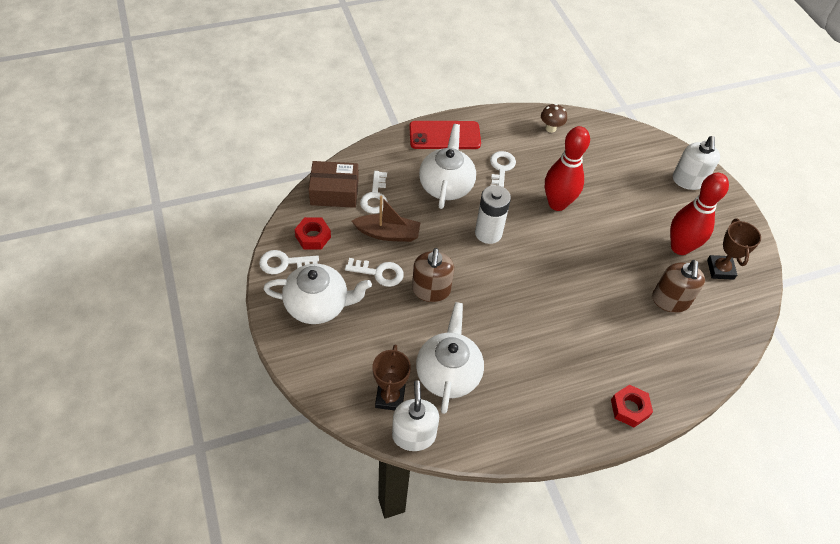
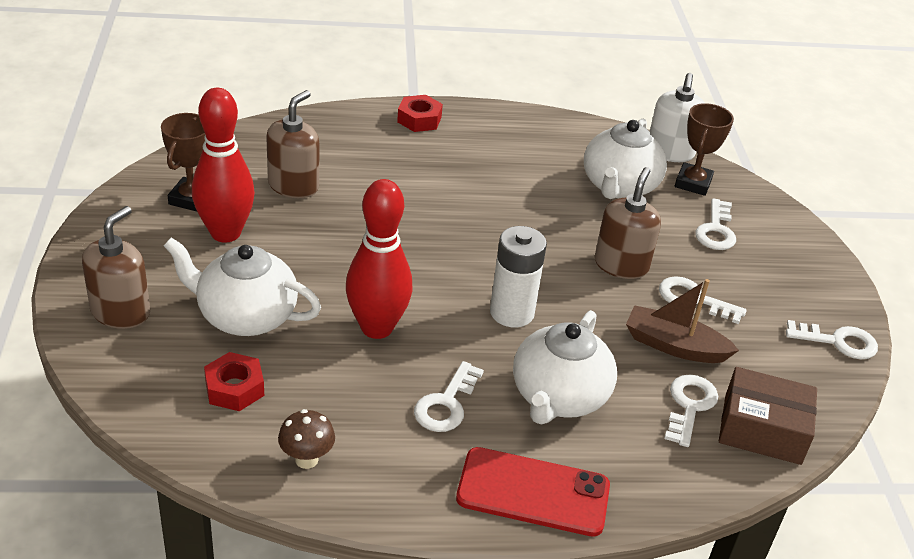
camera: 165 degrees left, 15 degrees down
(313, 237) = (796, 367): red nut -> red nut (234, 388)
(318, 305) = (783, 282): white teapot -> white teapot (245, 316)
(368, 345) = (716, 230): none -> white key
(688, 180) = (121, 312): white soap dispenser -> brown soap dispenser

